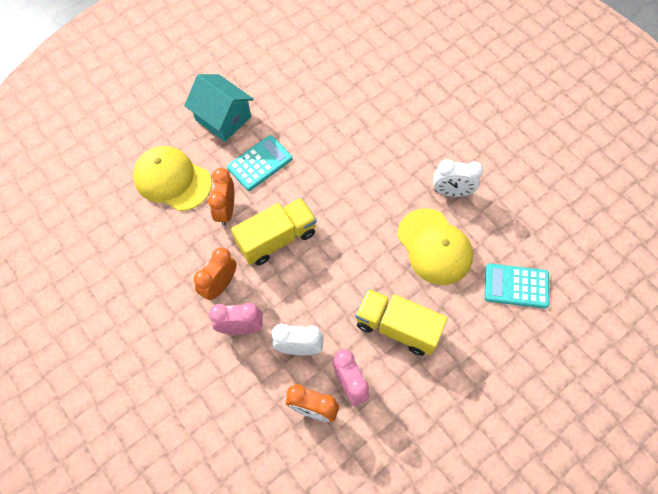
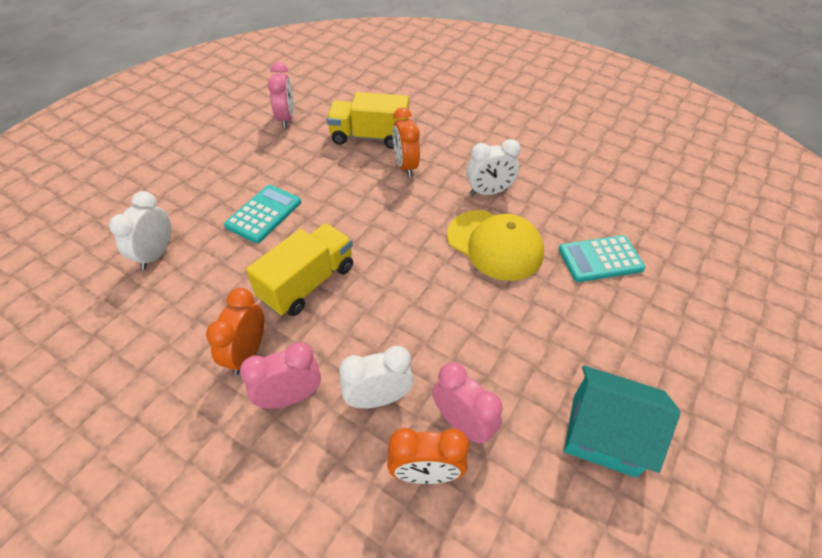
camera: 20 degrees left, 15 degrees down
(172, 180) = (156, 254): yellow cap -> white clock
(223, 118) = (208, 183): turquoise house -> turquoise house (603, 434)
(226, 210) = (234, 269): orange clock -> orange clock (405, 166)
(303, 61) = (286, 119): none -> pink clock
(397, 327) = (491, 337): yellow truck -> yellow truck (369, 137)

